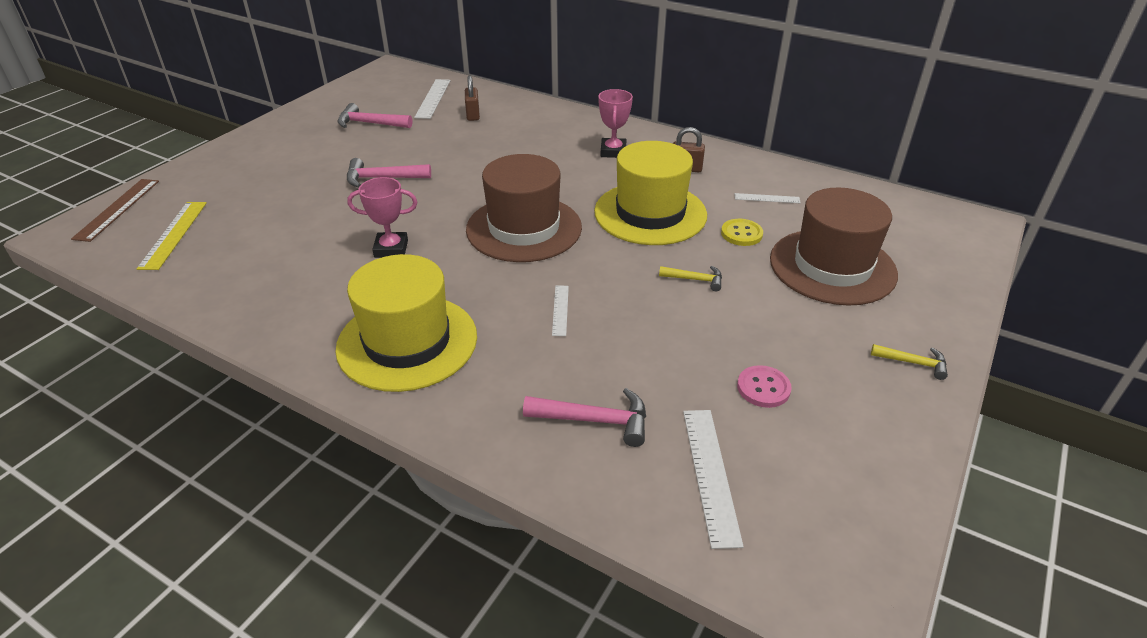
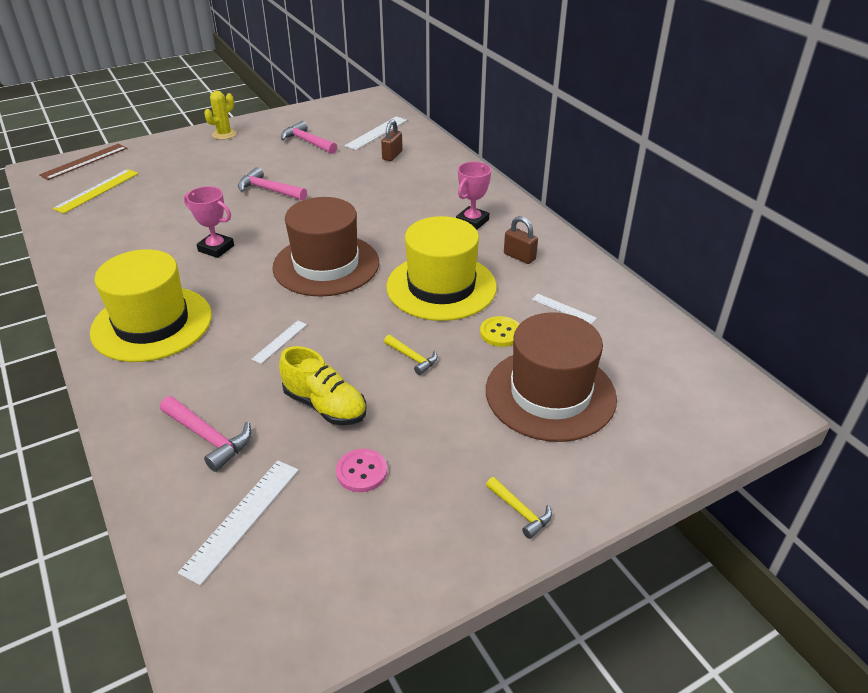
camera: 30 degrees right, 0 degrees up
(265, 138) = (224, 134): none -> yellow cactus
(668, 348) = (325, 405): none -> yellow shoe

